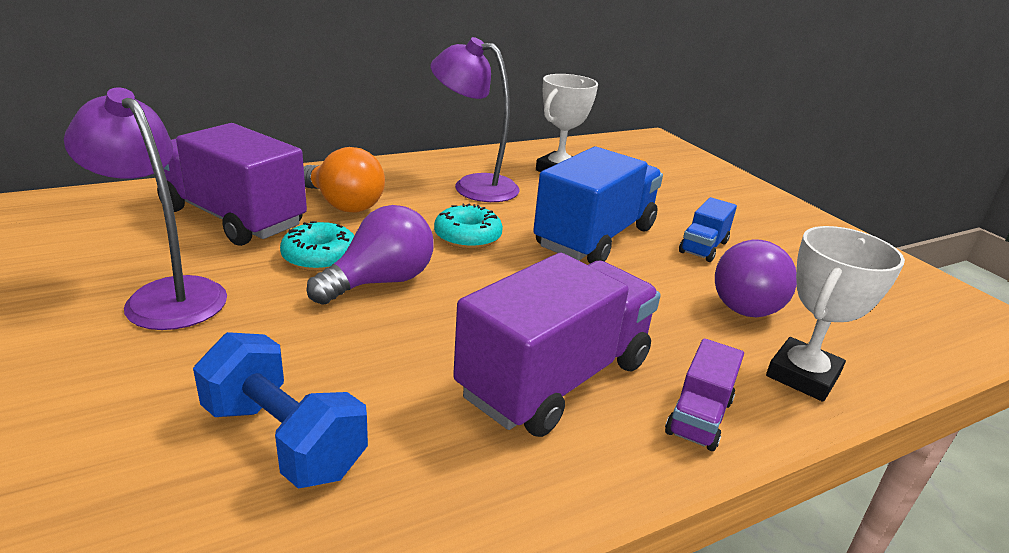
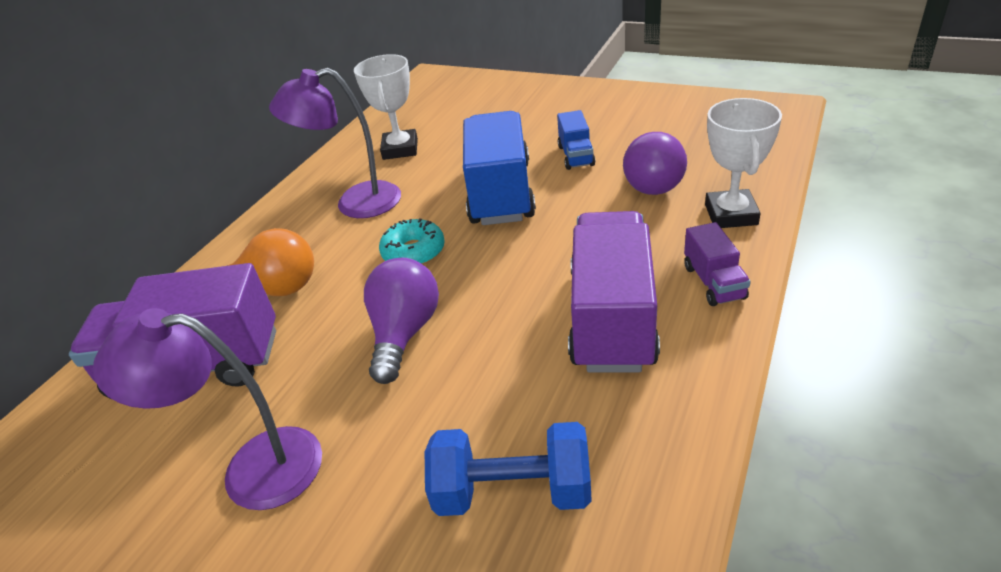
camera: 30 degrees left, 10 degrees up
(320, 257) = (327, 346): turquoise donut -> none

